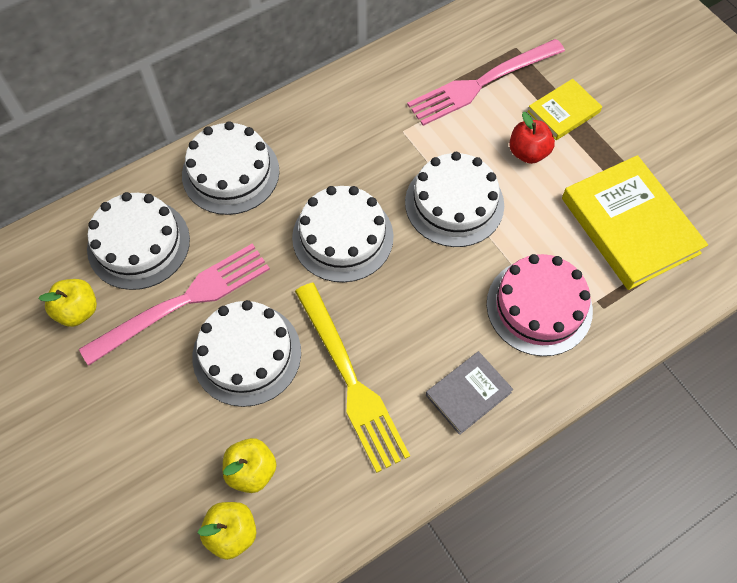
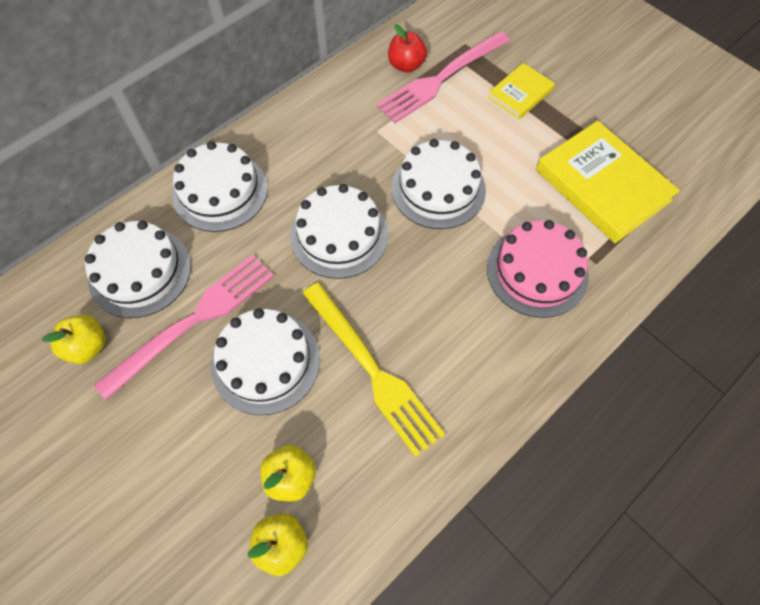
camera: 10 degrees left, 0 degrees up
(468, 393) = (488, 364): grey book -> none
(528, 152) = (496, 134): red apple -> red apple (406, 65)

